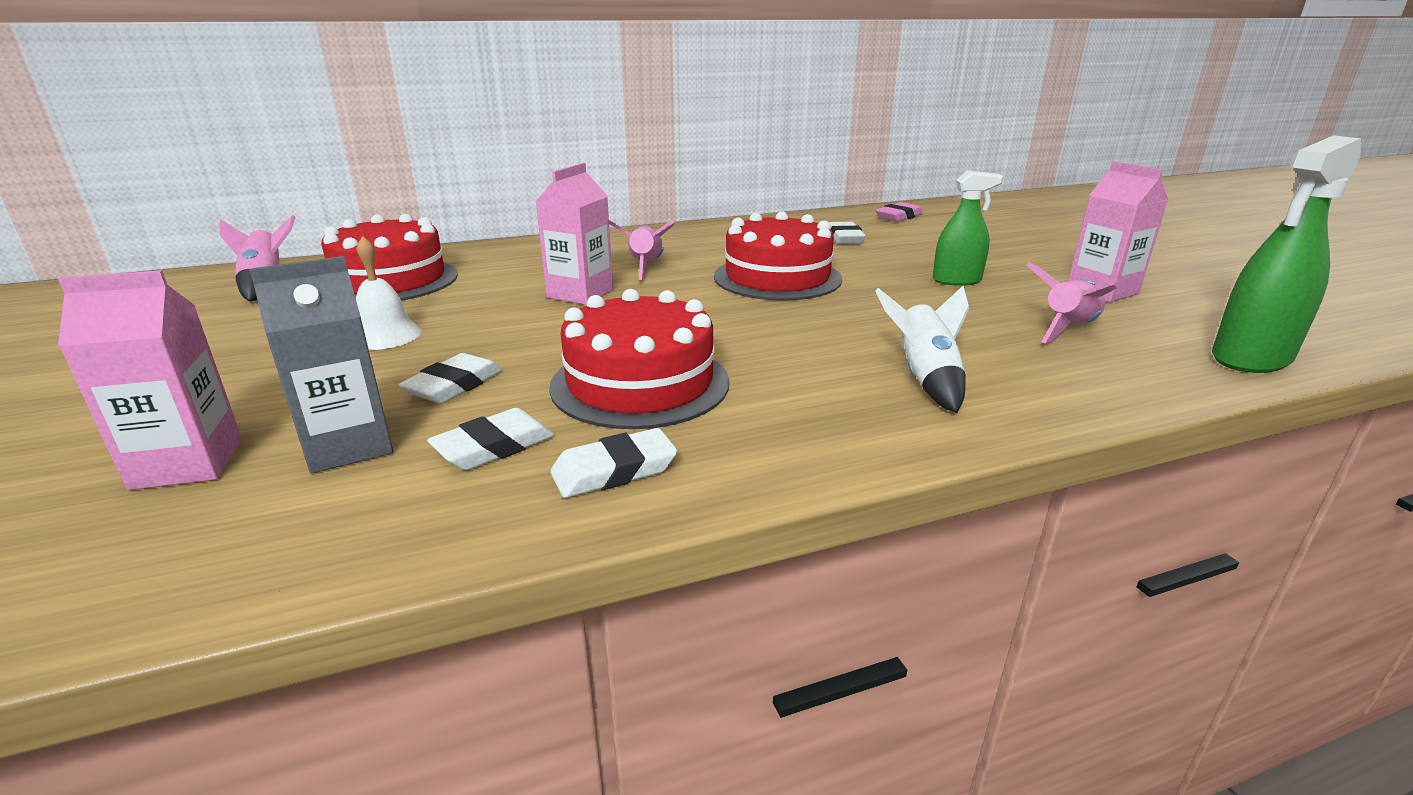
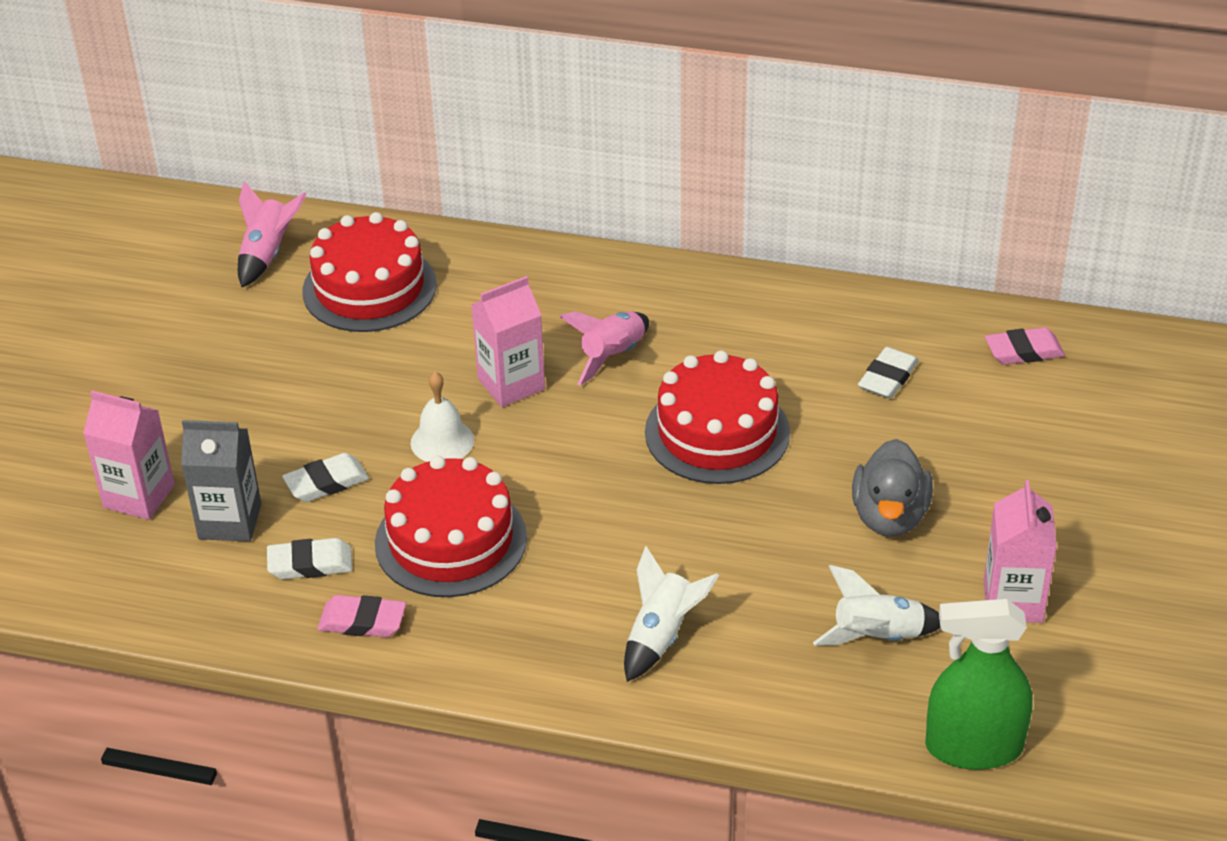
camera: 35 degrees right, 15 degrees up
(385, 335) = (317, 388): white bell -> white bell (442, 441)
(614, 471) = (362, 621): white eraser -> pink eraser
(956, 280) = (889, 516): green spray bottle -> grey duck
(1068, 329) = (877, 637): pink rocket -> white rocket

